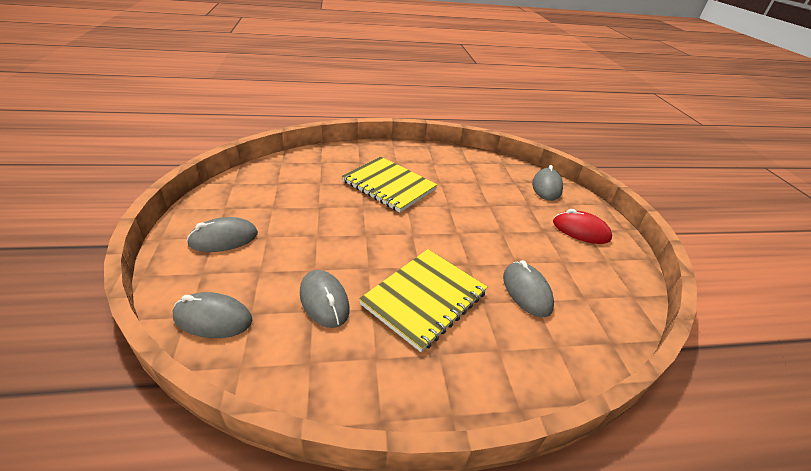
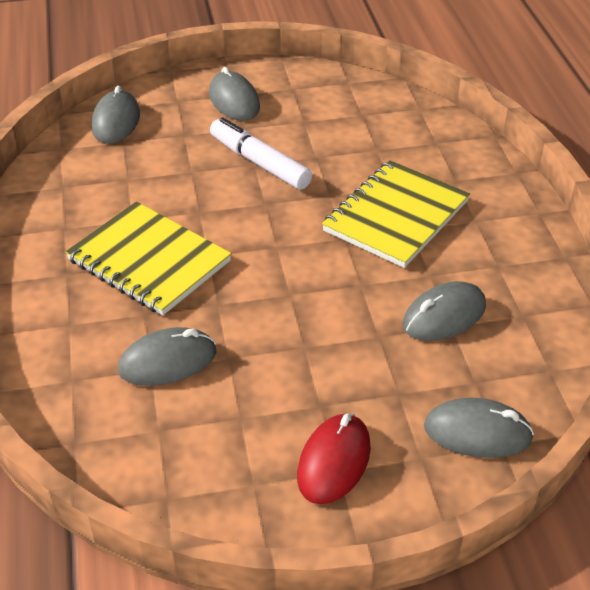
camera: 90 degrees right, 5 degrees up
(316, 233) = (259, 163): none -> white marker
(324, 301) = (142, 184): grey mouse -> grey mouse (444, 316)

